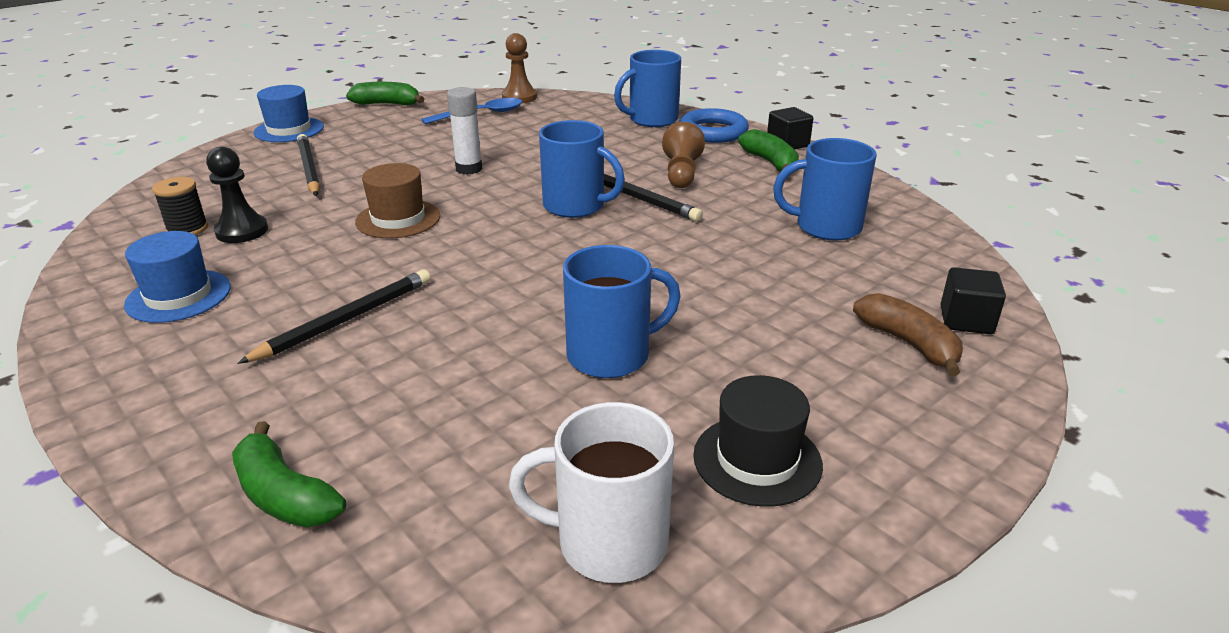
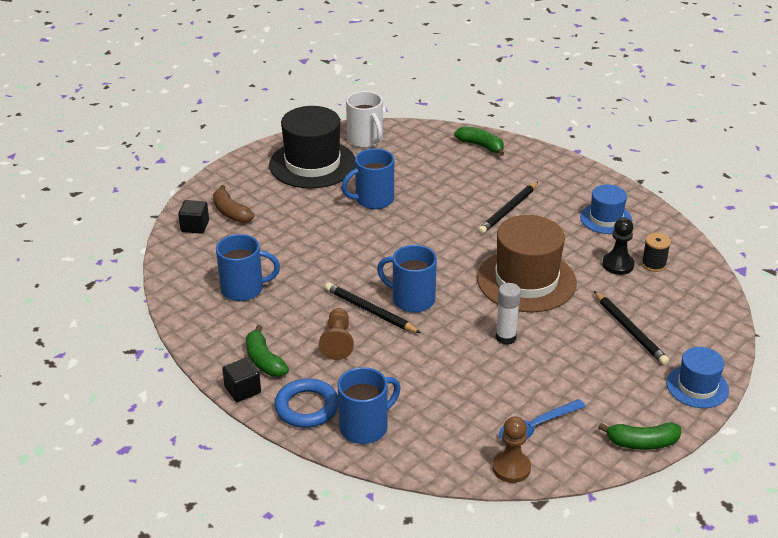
camera: 175 degrees right, 5 degrees up
(398, 219) = (526, 280): brown hat -> brown hat, size x1.80
(608, 542) = (365, 140): white mug -> white mug turned 60 degrees clockwise
(757, 460) = (312, 164): black hat -> black hat, size x1.80

